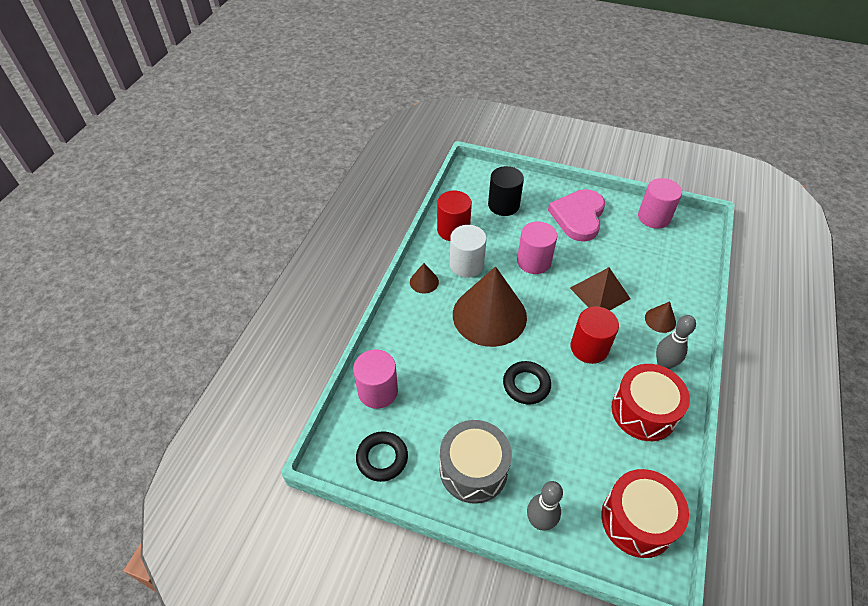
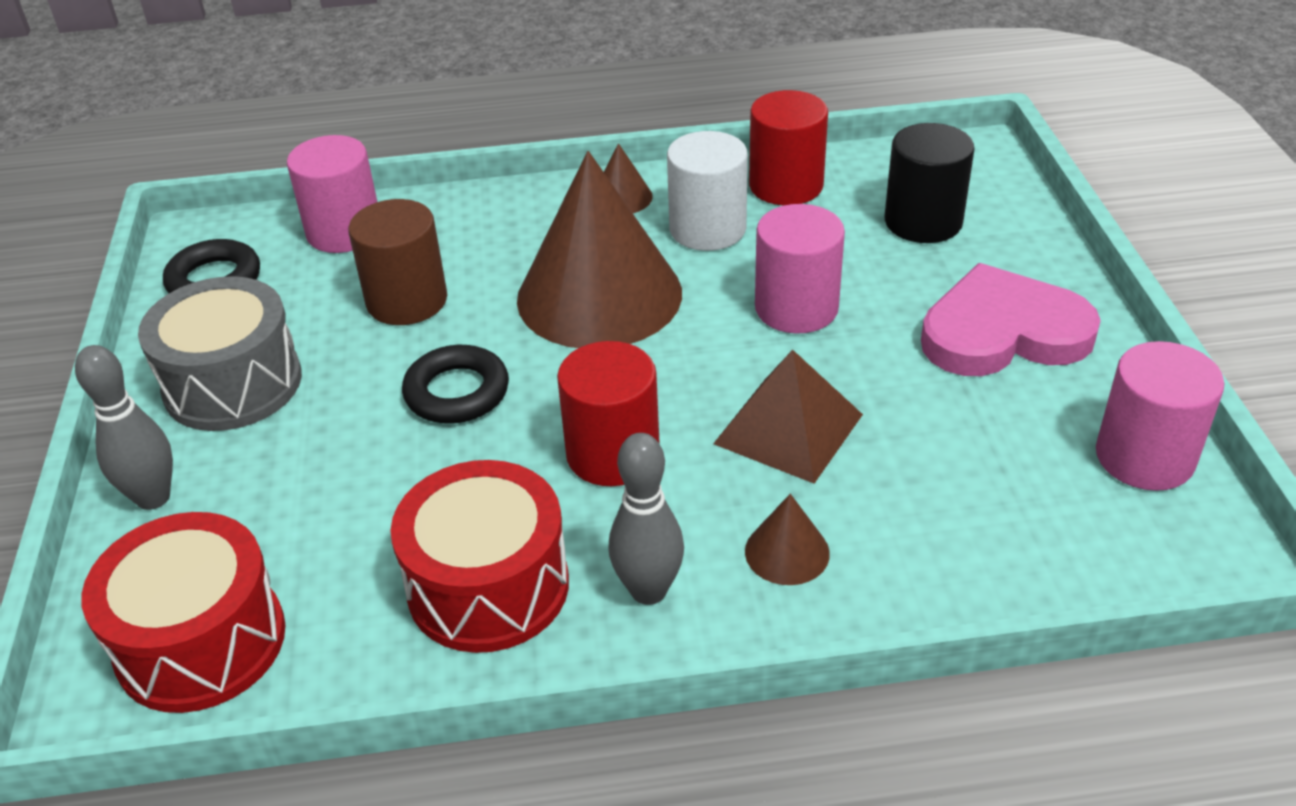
camera: 65 degrees right, 10 degrees down
(451, 383) = (407, 301): none -> brown cylinder

